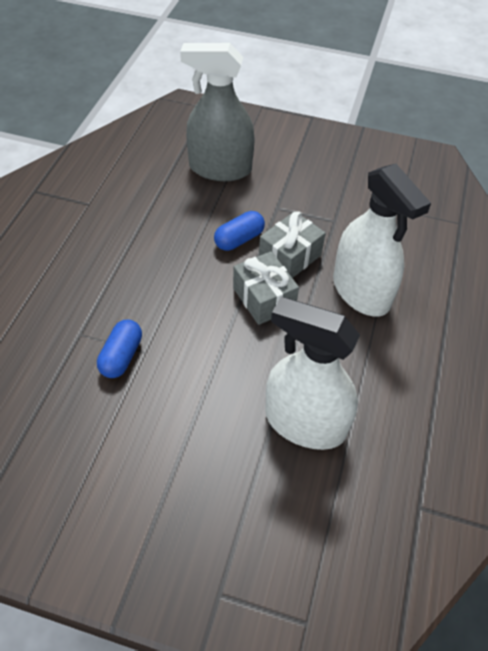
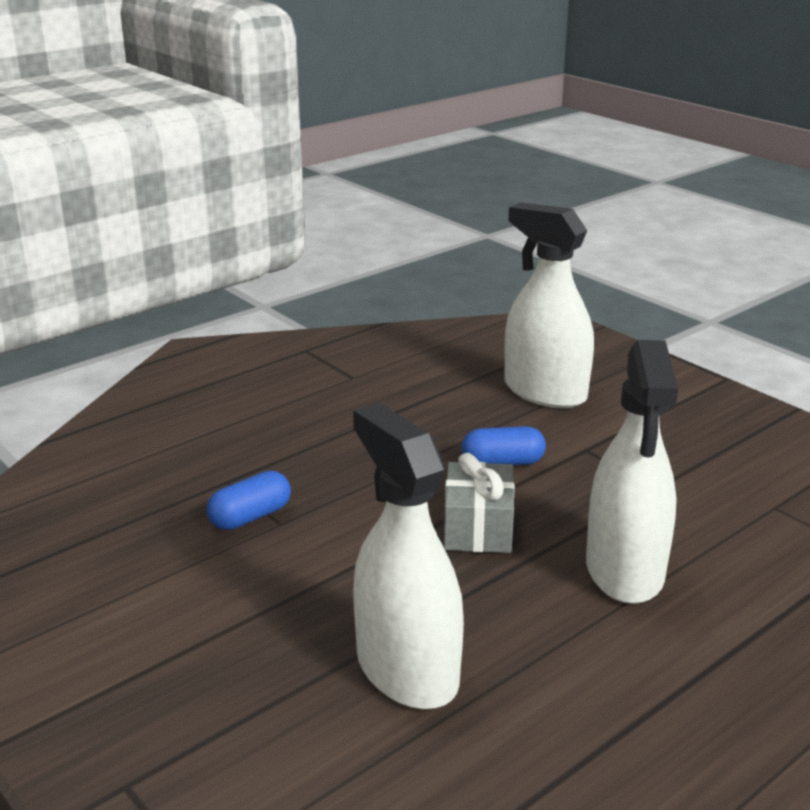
camera: 35 degrees right, 25 degrees down
(220, 169) = (545, 392): grey spray bottle -> white spray bottle
(290, 257) = (555, 501): grey gift -> none

